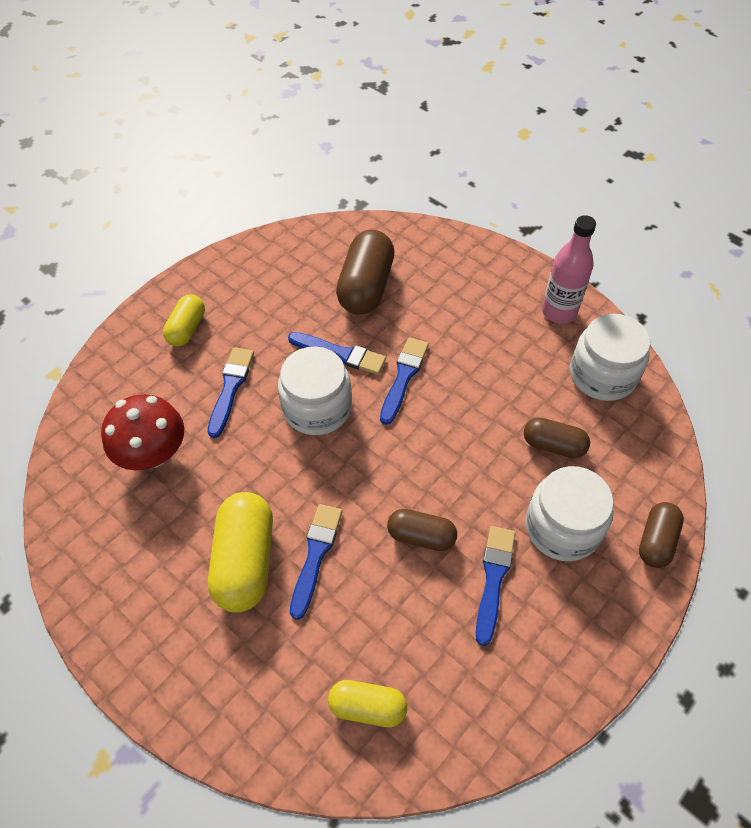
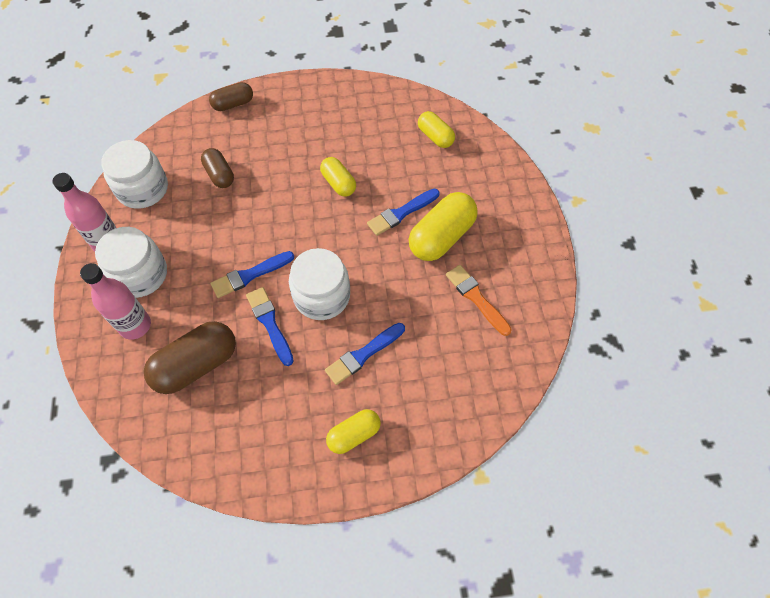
camera: 140 degrees left, 5 degrees up
(153, 453) = (449, 344): red mushroom -> none
(155, 518) = (476, 298): none -> orange brush
(421, 536) = (338, 183): brown capsule -> yellow capsule
(449, 277) = (135, 325): none -> pink bottle
(493, 579) = (325, 142): blue brush -> none
(562, 527) = (266, 138): white jar -> white jar (140, 274)

